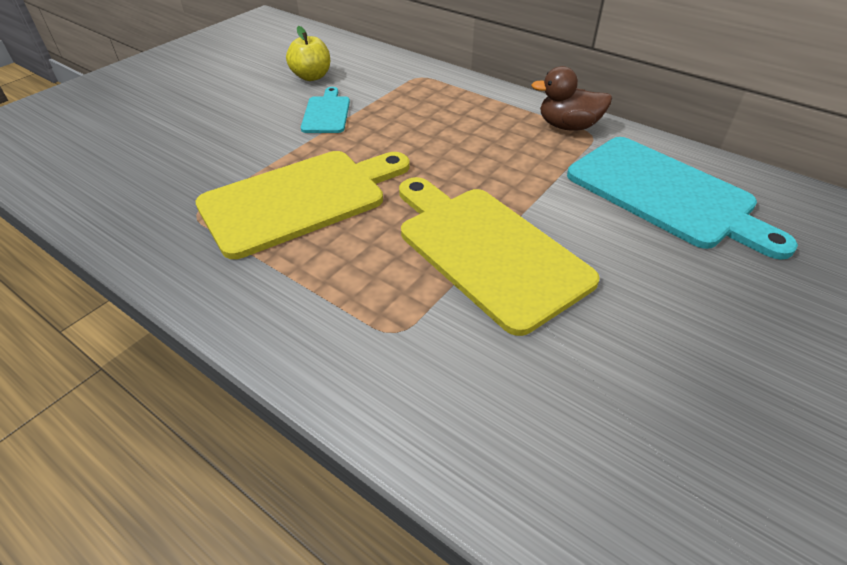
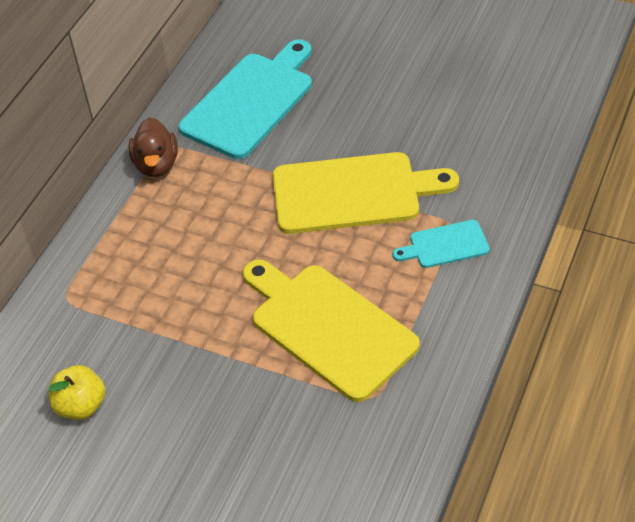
camera: 100 degrees left, 5 degrees up
(326, 113) = (169, 360): turquoise cutting board -> turquoise cutting board (445, 245)
(487, 250) = (353, 193): yellow cutting board -> yellow cutting board turned 135 degrees counterclockwise

